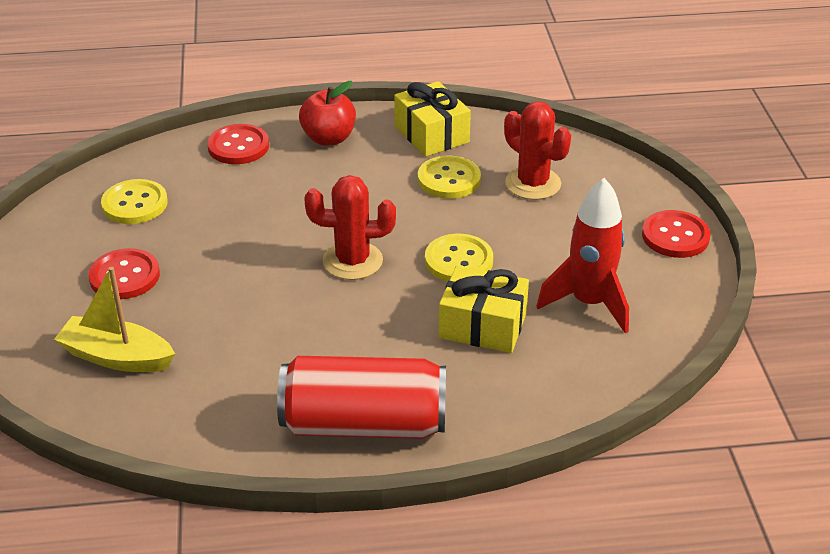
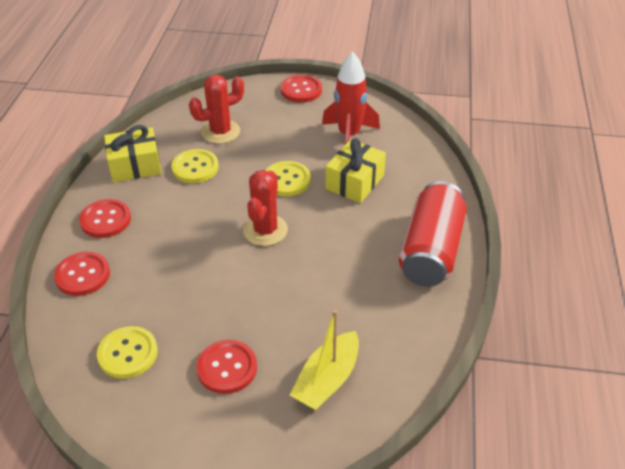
camera: 75 degrees left, 5 degrees up
(328, 138) = (105, 220): red apple -> red button

